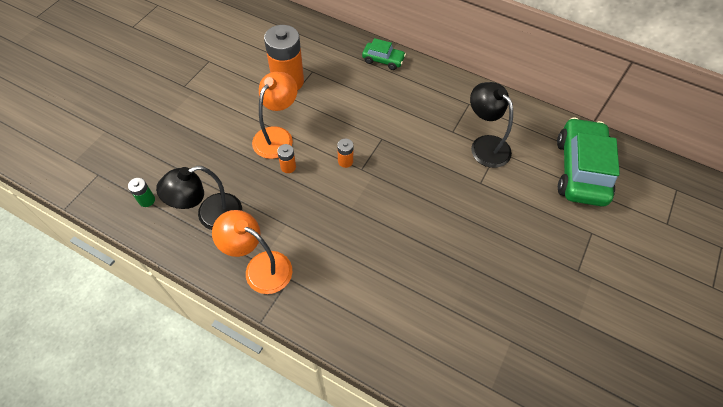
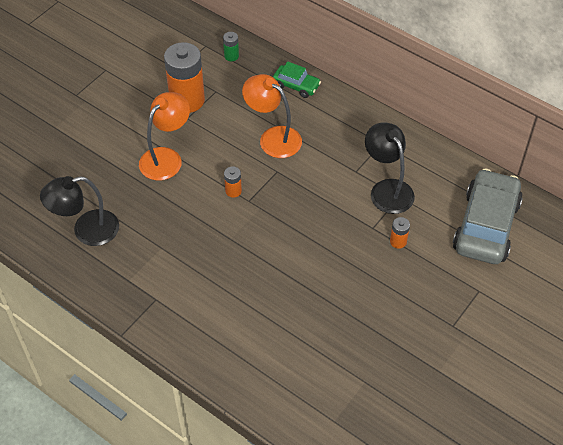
camera: 10 degrees right, 5 degrees down
(147, 200) = (25, 209): green battery -> green battery (231, 56)
(260, 267) = (128, 285): orange lamp -> orange lamp (273, 137)
(288, 167) = (172, 190): orange battery -> orange battery (398, 241)
(580, 170) = (485, 226): green car -> grey car

